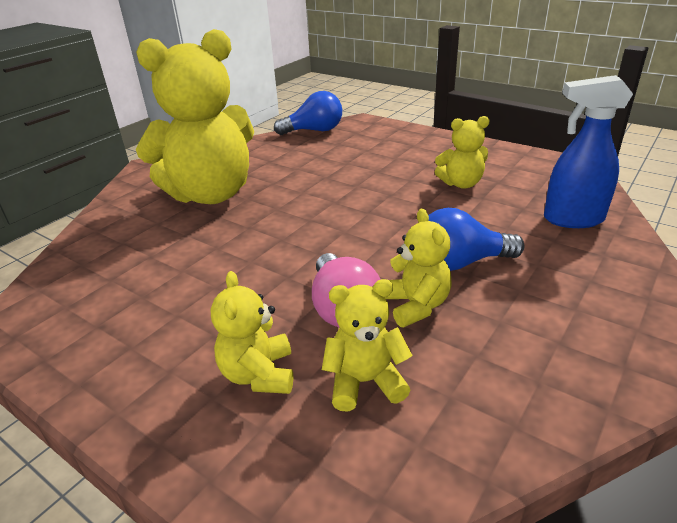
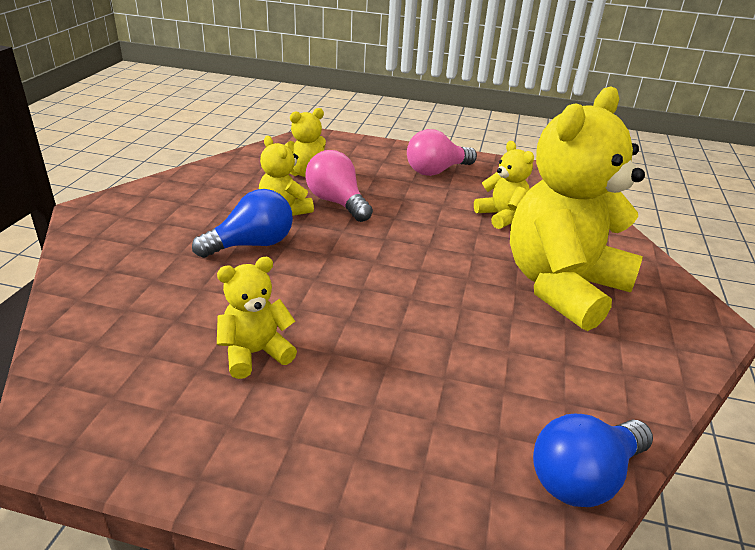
camera: 155 degrees right, 0 degrees up
(156, 351) = (436, 171): none -> pink light bulb
(258, 374) = (367, 169): yellow teddy bear -> yellow teddy bear (501, 216)
(572, 219) = (120, 309): blue spray bottle -> none

